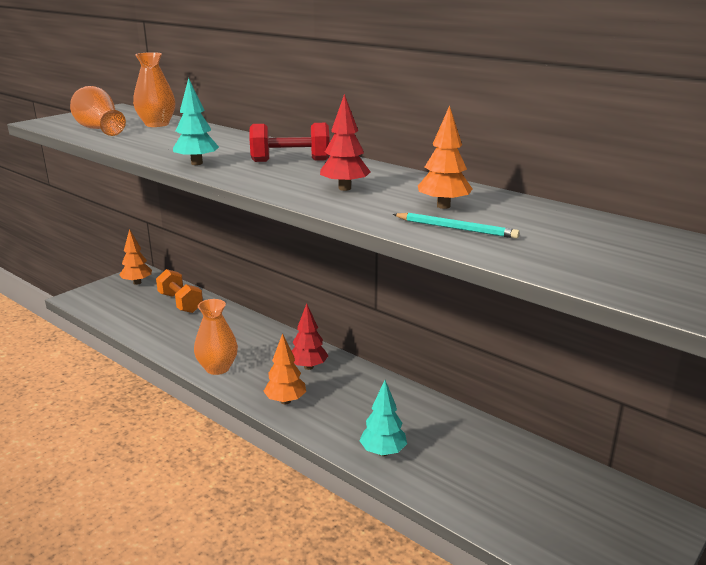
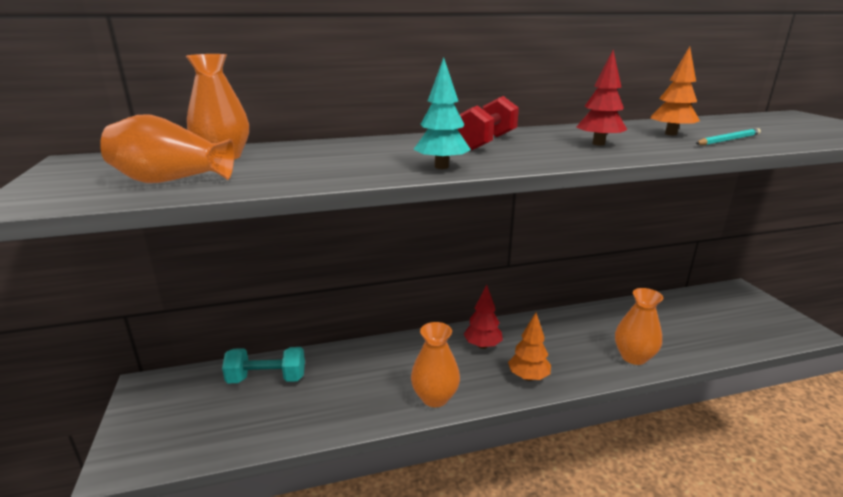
camera: 55 degrees left, 0 degrees up
(137, 282) = (166, 396): orange tree -> none
(180, 303) = (267, 379): orange dumbbell -> turquoise dumbbell
(383, 452) = (633, 357): turquoise tree -> orange vase

